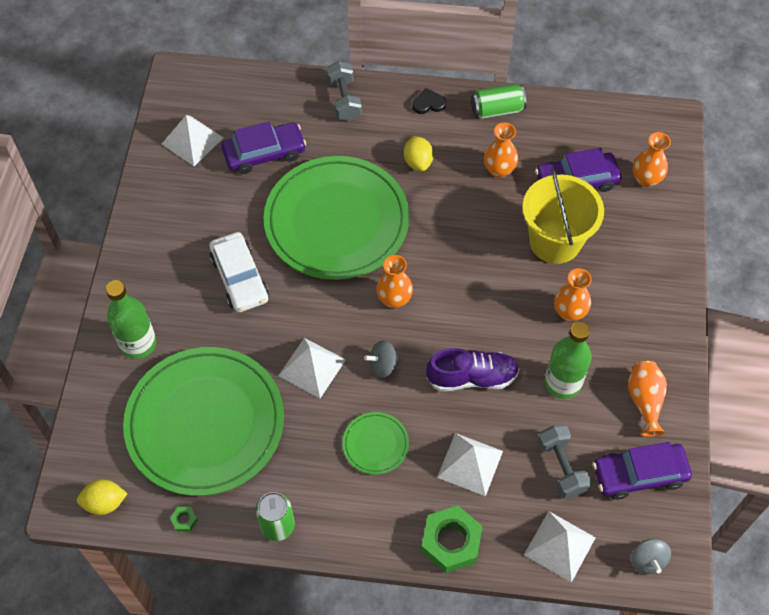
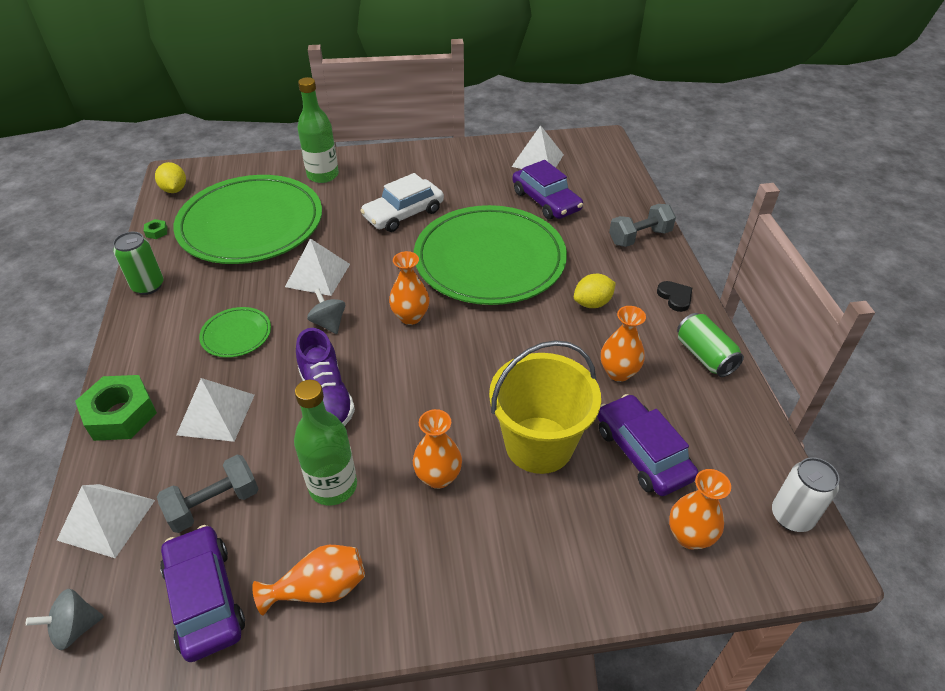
camera: 75 degrees right, 15 degrees down
(642, 120) = (791, 516): none -> white can

